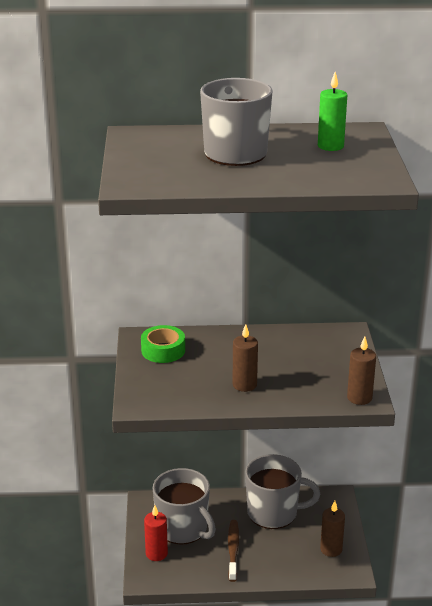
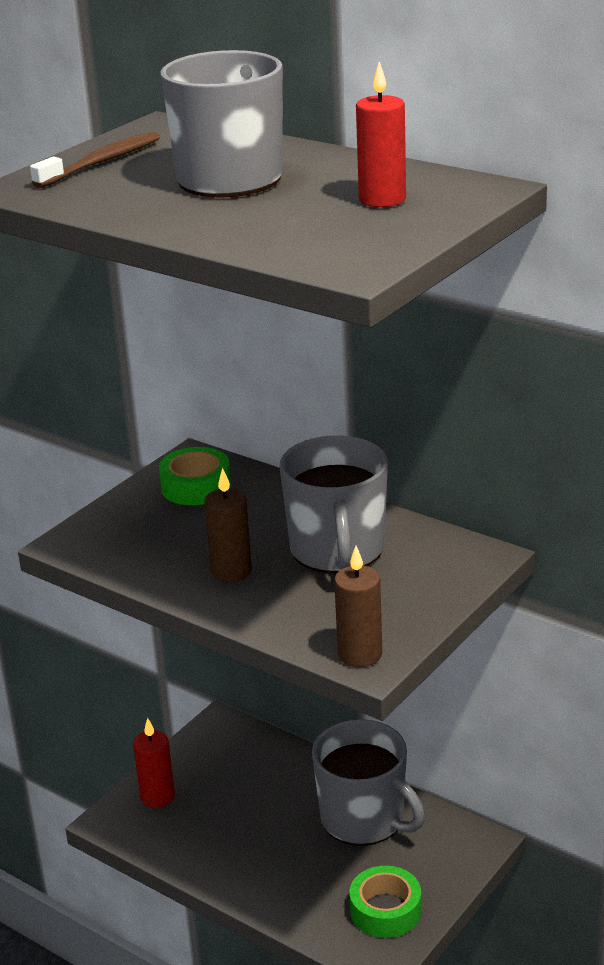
camera: 40 degrees right, 0 degrees up
(183, 528) = (225, 781): grey mug -> grey mug (337, 550)
(233, 550) = (255, 841): brown toothbrush -> brown toothbrush (102, 162)
(330, 146) = (382, 199): green candle -> red candle
(331, 549) = (385, 910): brown candle -> green tape

